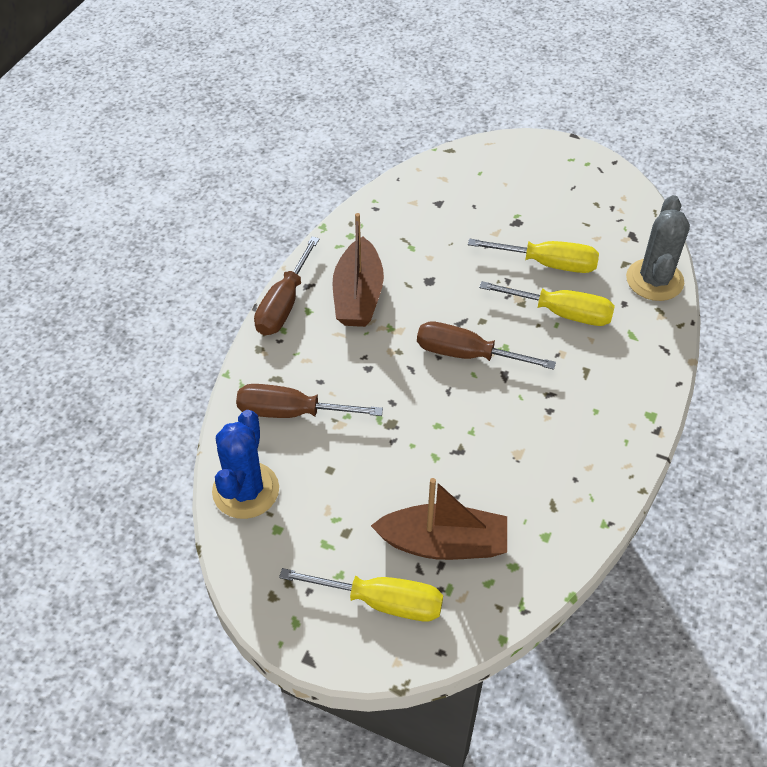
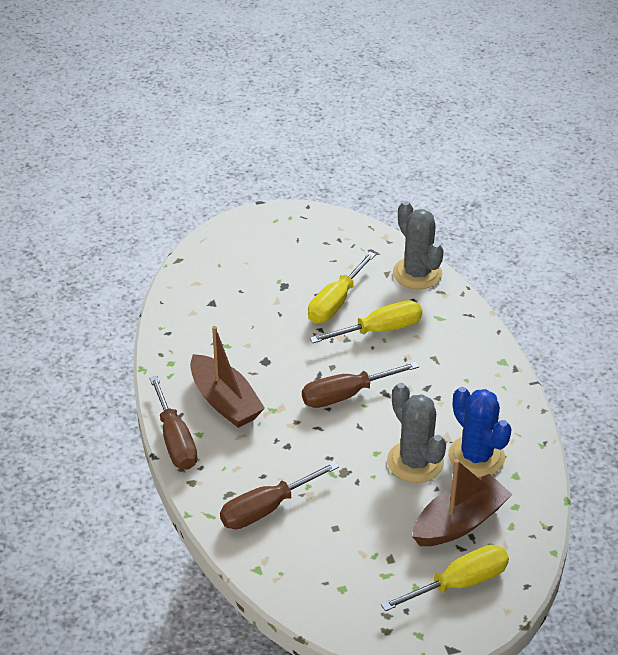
camera: 40 degrees left, 10 degrees down
(246, 490) = (292, 579): blue cactus -> blue cactus (476, 456)
(463, 457) = (415, 462): none -> grey cactus
(547, 264) = (336, 302): yellow screwdriver -> yellow screwdriver turned 150 degrees clockwise

